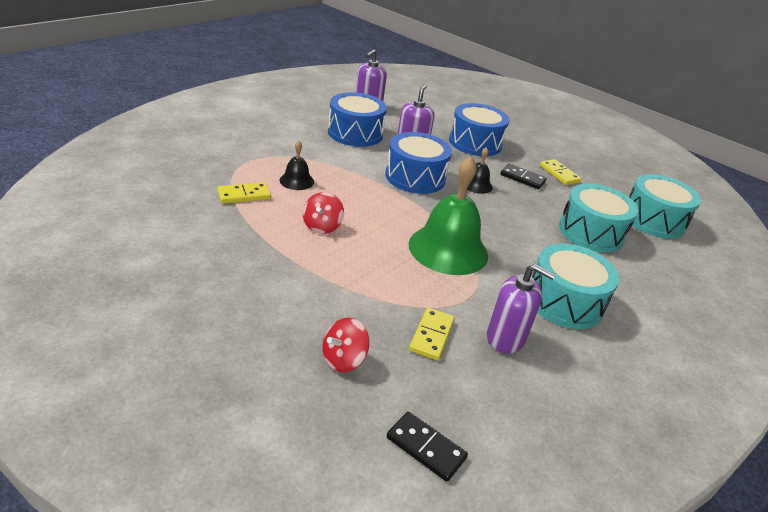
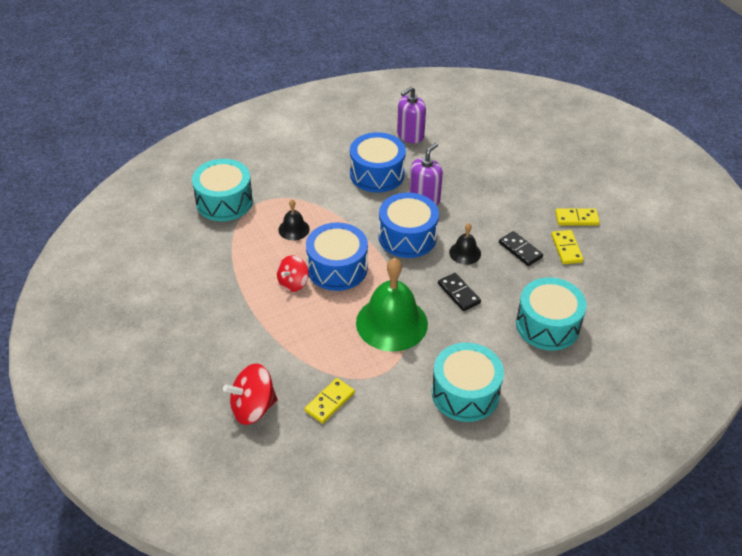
camera: 25 degrees right, 10 degrees up
(244, 195) = (242, 241): yellow domino -> yellow domino (576, 219)
(343, 359) = (253, 408): red spinning top -> red spinning top, size x1.50
(426, 448) = (277, 485): black domino -> black domino (459, 293)
(475, 143) = (498, 197): blue drum -> blue drum (337, 268)
(505, 338) = (389, 416): purple soap dispenser -> none
(653, 220) = (631, 320): turquoise drum -> turquoise drum (224, 201)

